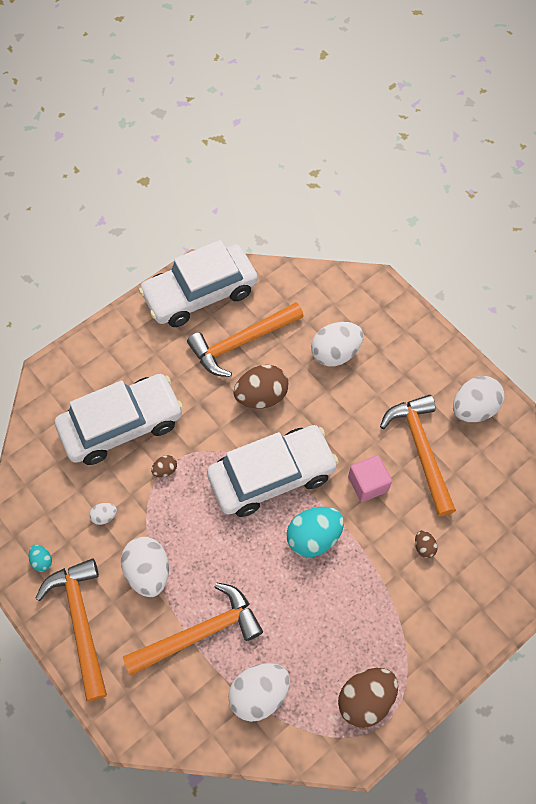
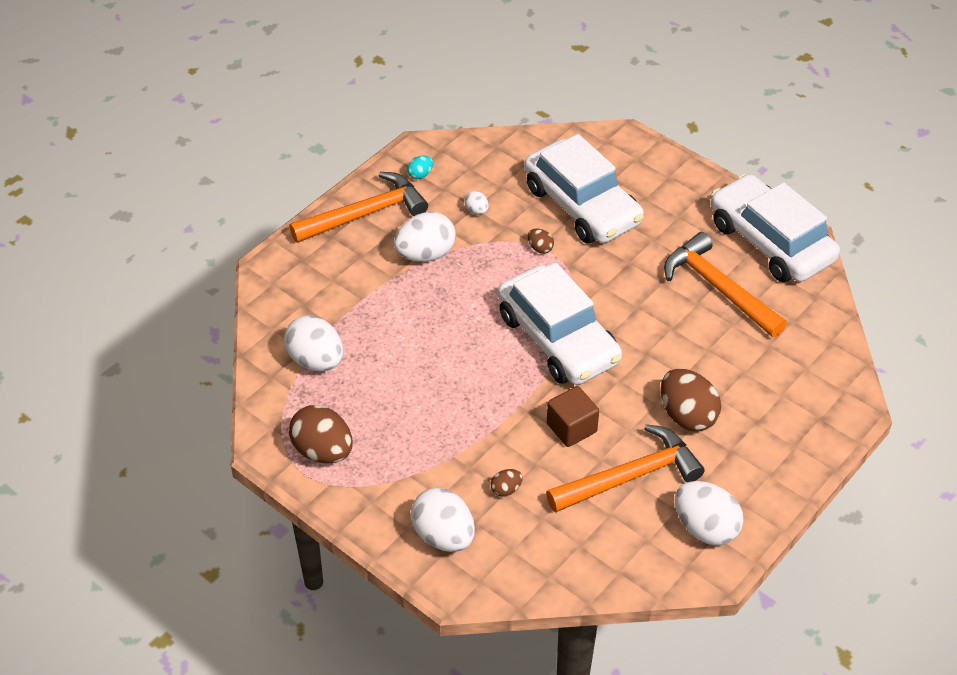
camera: 80 degrees right, 15 degrees down
(200, 633) = (370, 304): orange hammer -> none
(261, 396) = (654, 316): brown egg -> brown egg (687, 415)
(313, 537) = (494, 385): turquoise egg -> none
(335, 353) = (735, 377): white egg -> white egg (443, 536)
(368, 484) = (571, 428): pink cube -> brown cube

